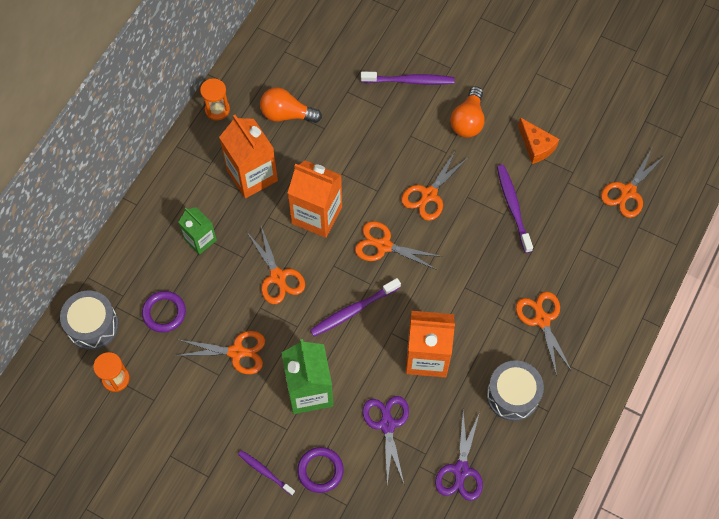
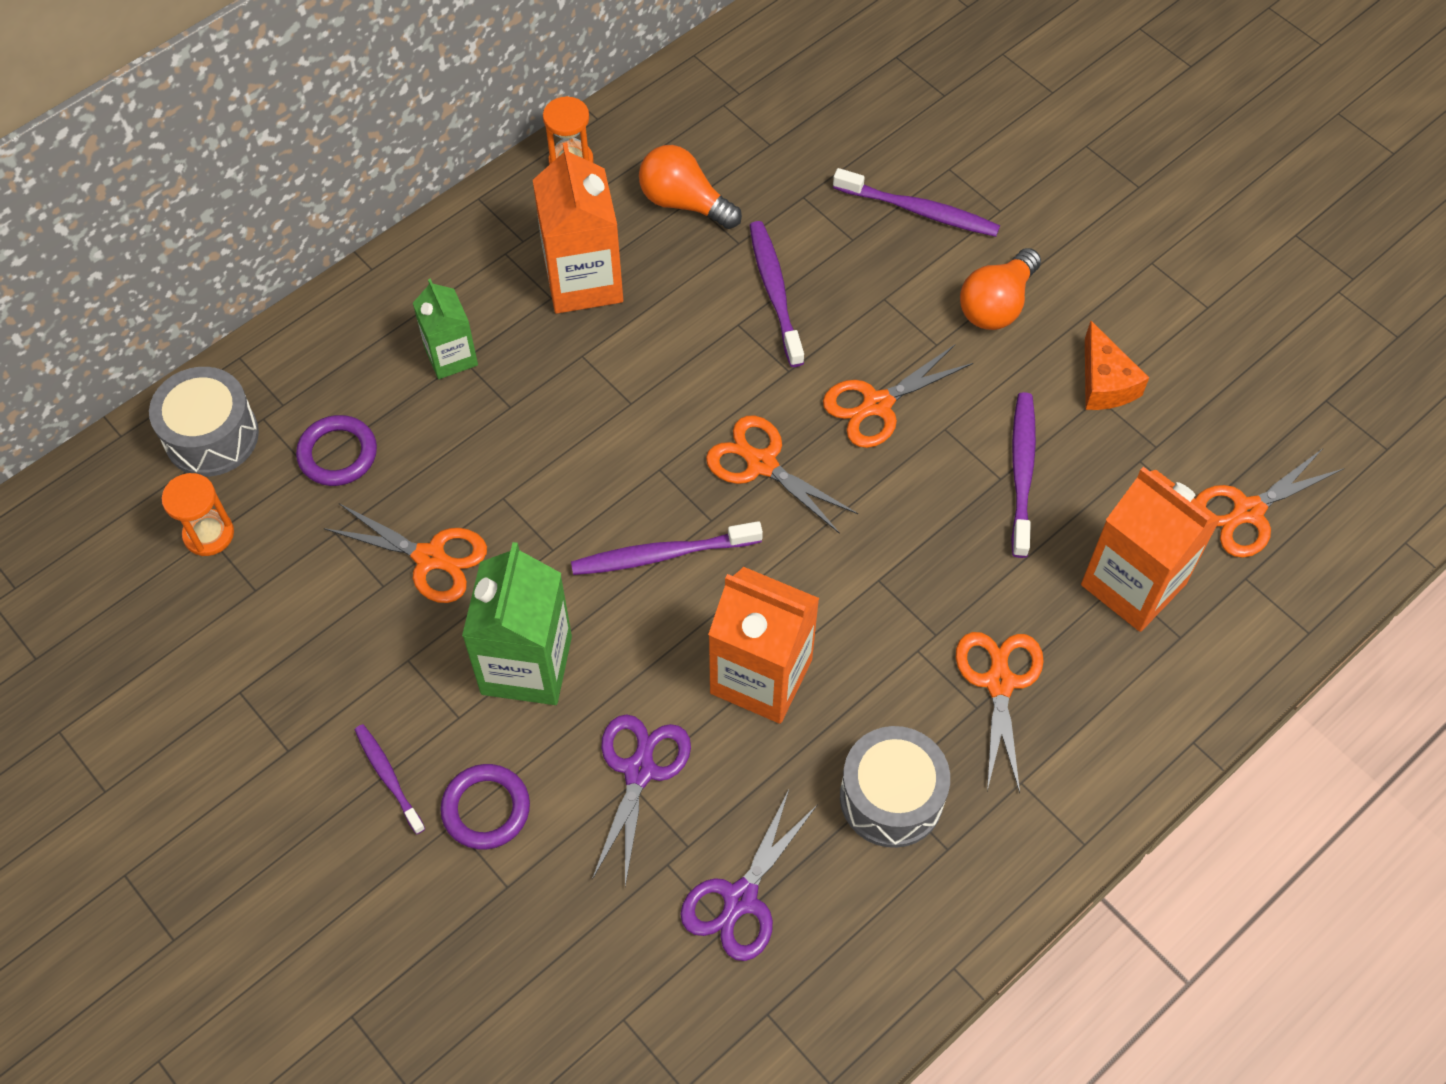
camera: 20 degrees right, 5 degrees down
(278, 277) = (555, 457): orange scissors -> none
(317, 215) = (666, 377): orange carton -> orange carton (1133, 584)
(354, 150) = (775, 292): none -> purple toothbrush

